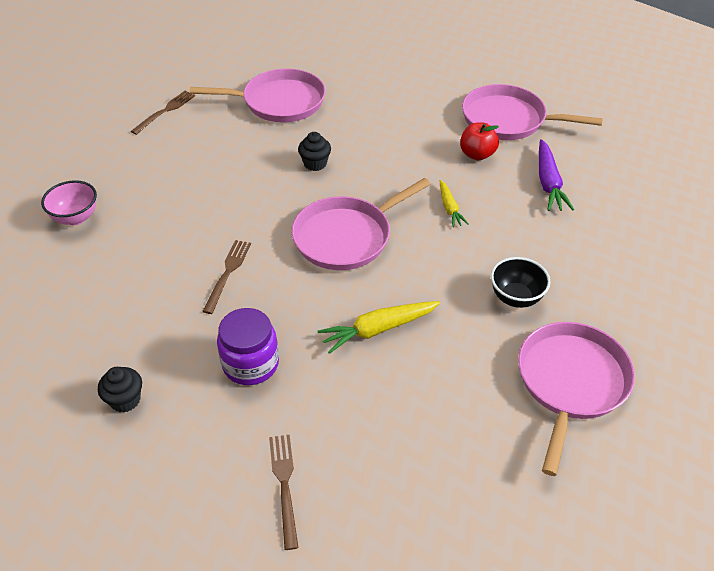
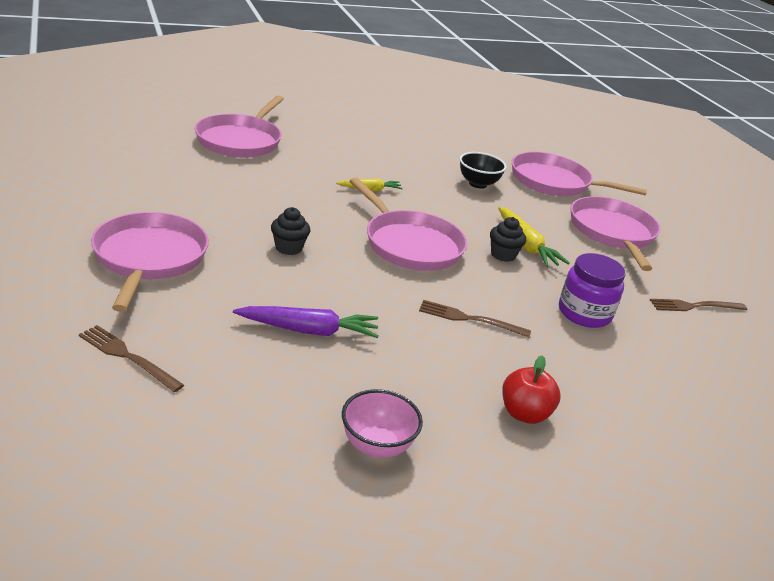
camera: 95 degrees left, 15 degrees down
(125, 400) = (655, 393): black cupcake -> black cupcake (503, 255)
(446, 429) = (612, 232): none -> pink pan
(477, 154) = (292, 164): red apple -> red apple (524, 414)
(548, 183) = (339, 144): purple carrot -> purple carrot (309, 330)

